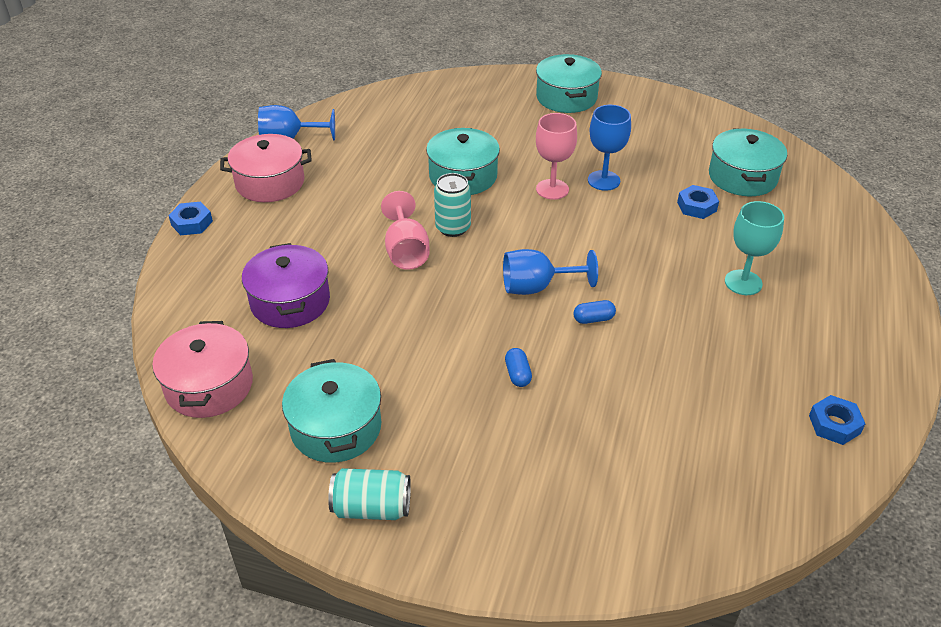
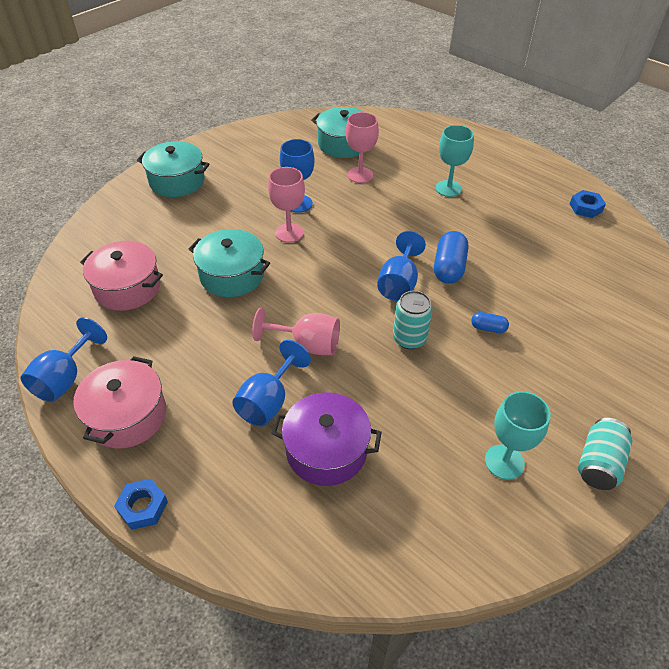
camera: 65 degrees left, 5 degrees up
(209, 386) = (413, 551): pink pot -> pink pot (127, 288)
(325, 250) = (268, 402): none -> blue goblet
(336, 427) = (504, 462): turquoise pot -> turquoise goblet
(453, 228) = (296, 305): turquoise can -> turquoise can (409, 339)
(593, 319) = (449, 268): blue capsule -> blue capsule, size x1.88
(697, 206) = (360, 175): blue nut -> pink goblet

